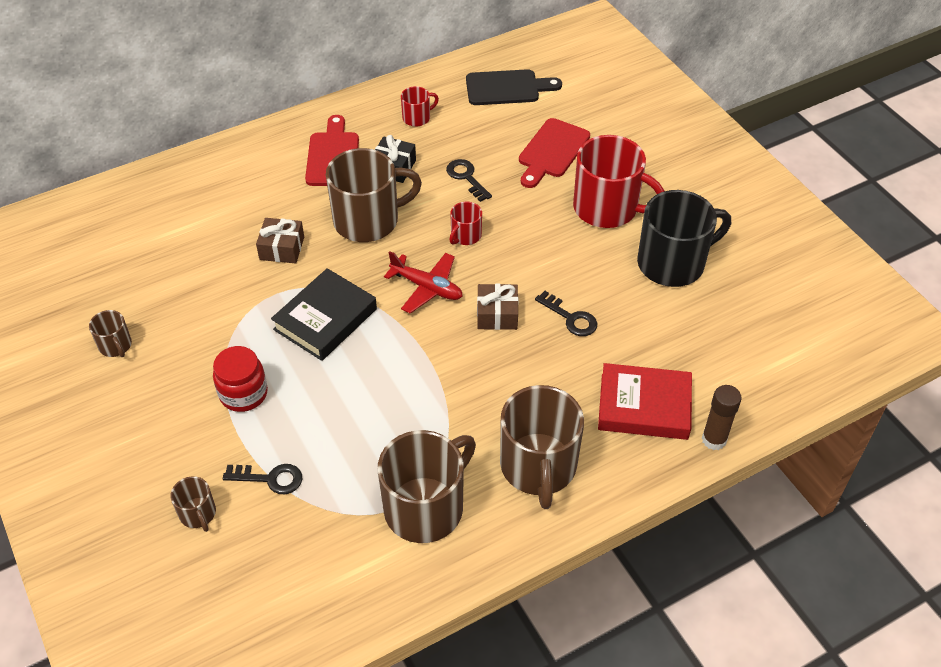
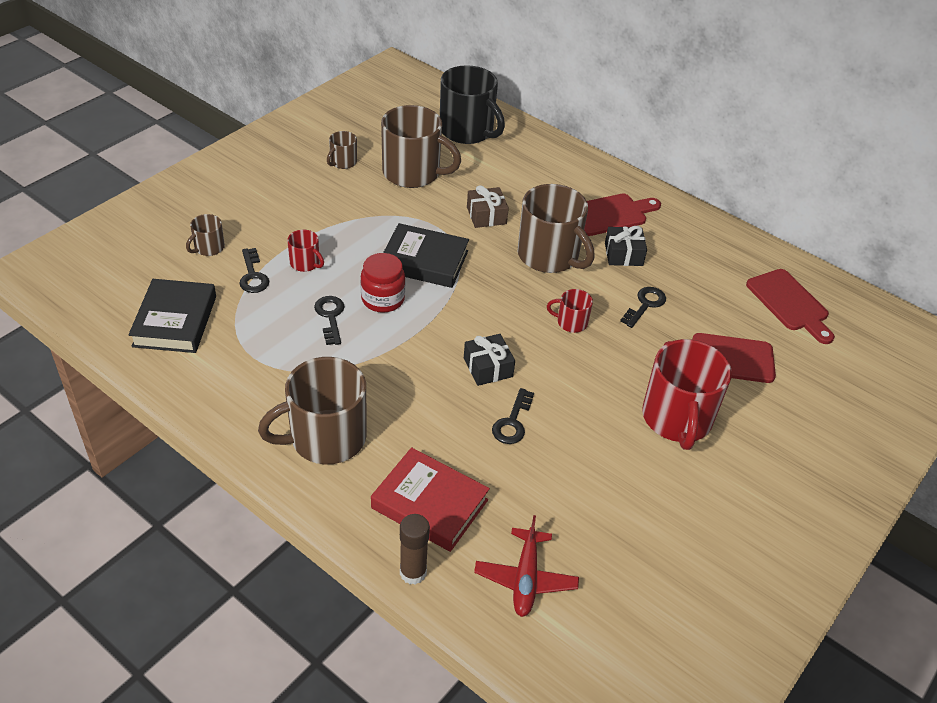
camera: 65 degrees right, 5 degrees down
(243, 393) = (327, 238): red jar -> red jar (383, 299)
(310, 571) = (175, 321): none -> black book
(371, 422) = (330, 317): none -> black key
(417, 118) = (698, 253): red mug -> red mug (305, 263)
(425, 507) = (256, 373): brown mug -> brown mug (413, 173)
(427, 287) = (493, 313): red plane -> red plane (525, 578)
(497, 314) = (488, 367): brown gift -> black gift
(507, 88) = (789, 303): black cutting board -> red cutting board
(644, 406) = (429, 504): red book -> red book turned 45 degrees counterclockwise
(672, 263) = (634, 490): black mug -> black mug (467, 131)

